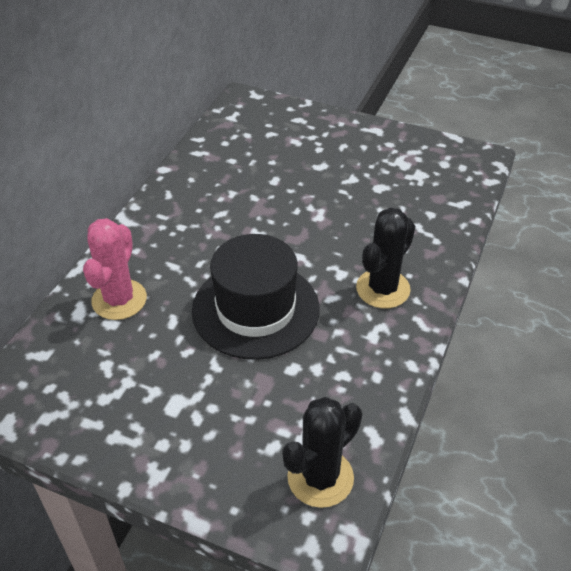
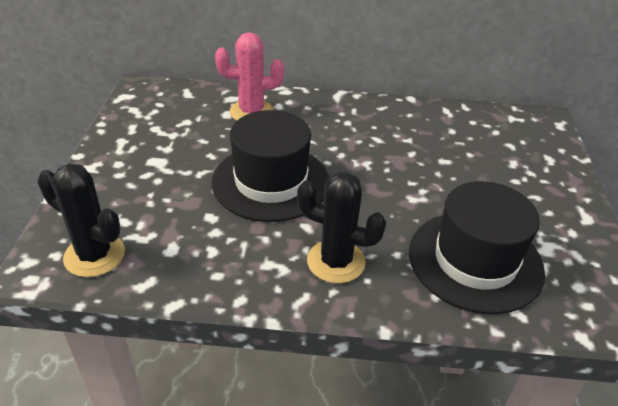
camera: 70 degrees right, 5 degrees down
(405, 206) = (475, 261): none -> black hat

